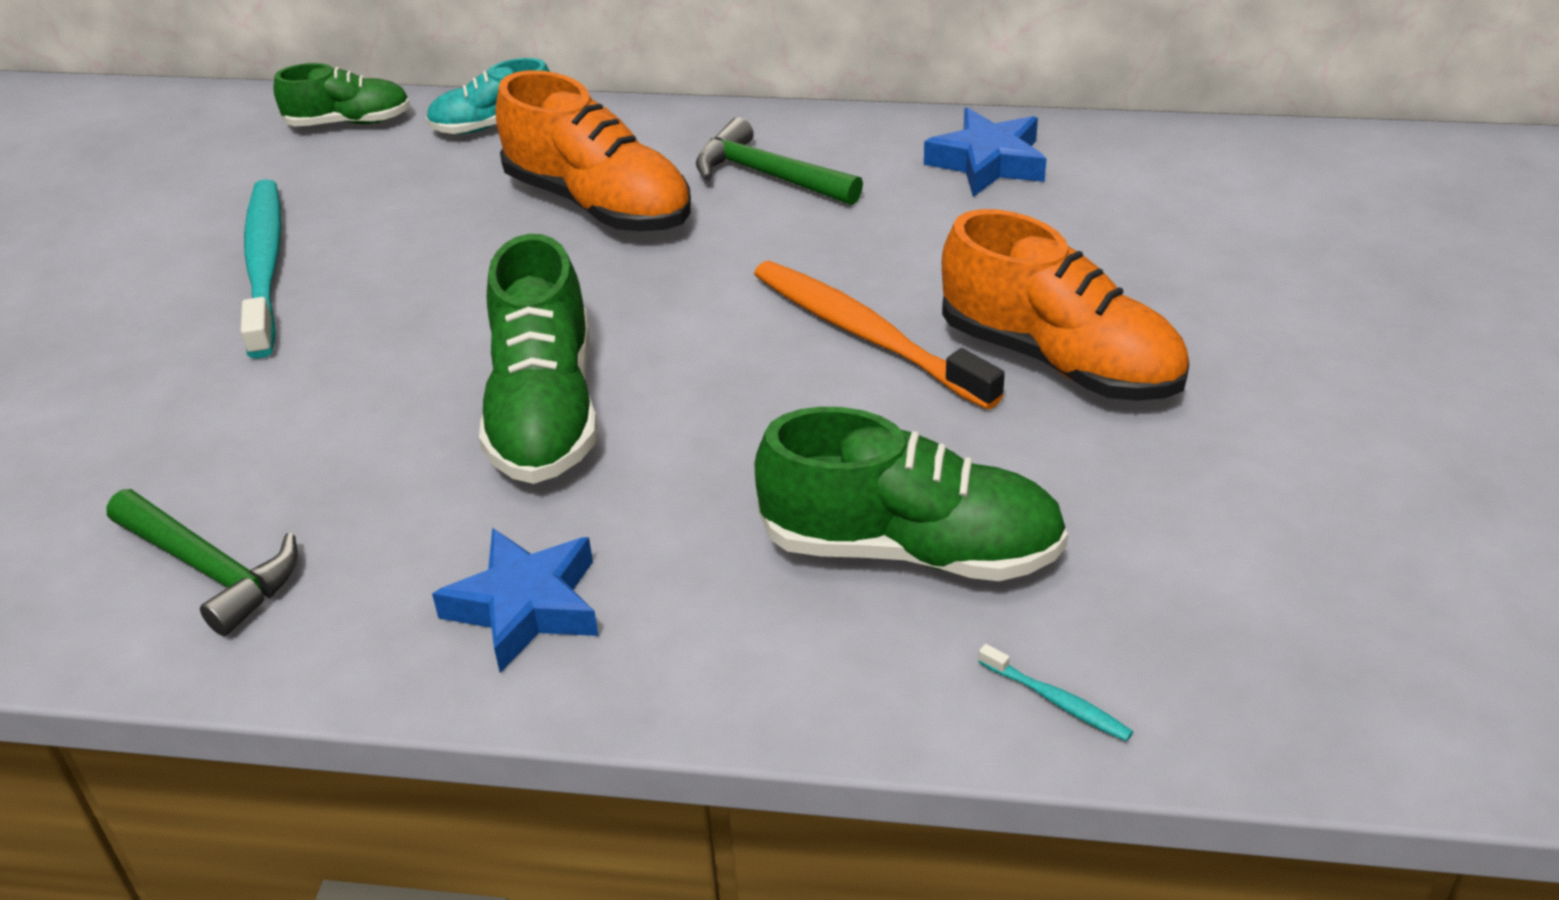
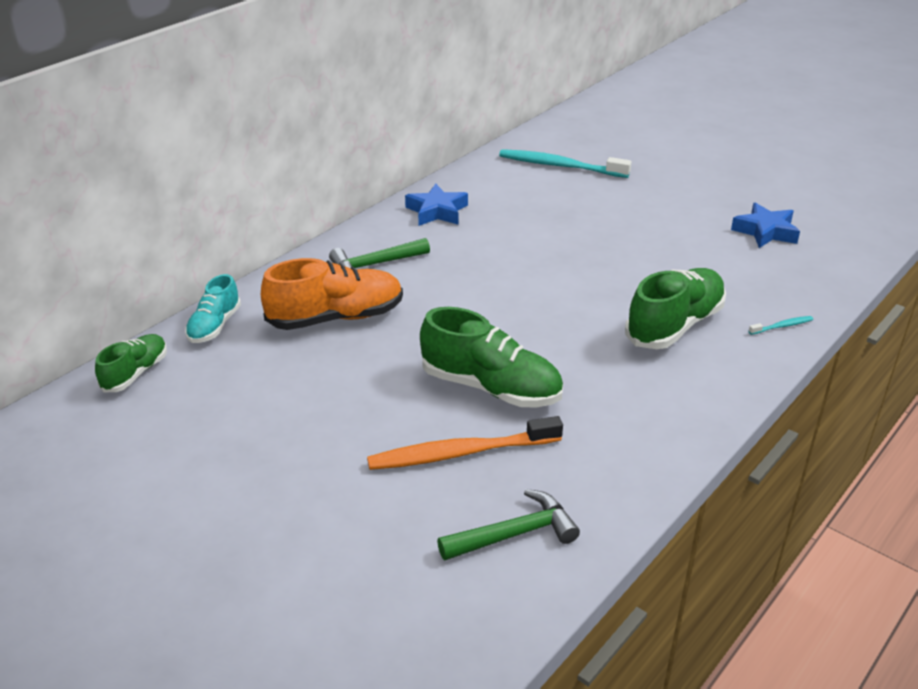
camera: 60 degrees left, 5 degrees down
(265, 266) = (251, 445): turquoise toothbrush -> turquoise toothbrush (560, 166)
(525, 607) = (629, 437): blue star -> blue star (765, 231)
(867, 335) = (527, 285): orange toothbrush -> orange toothbrush (460, 453)
(1059, 360) = (591, 249): orange shoe -> none

